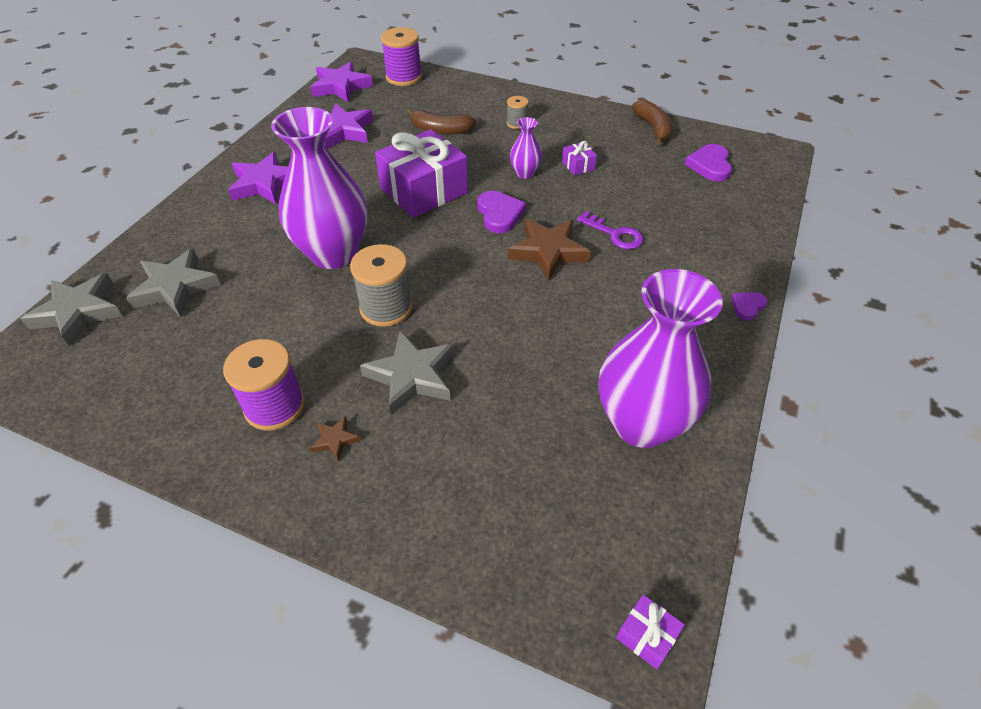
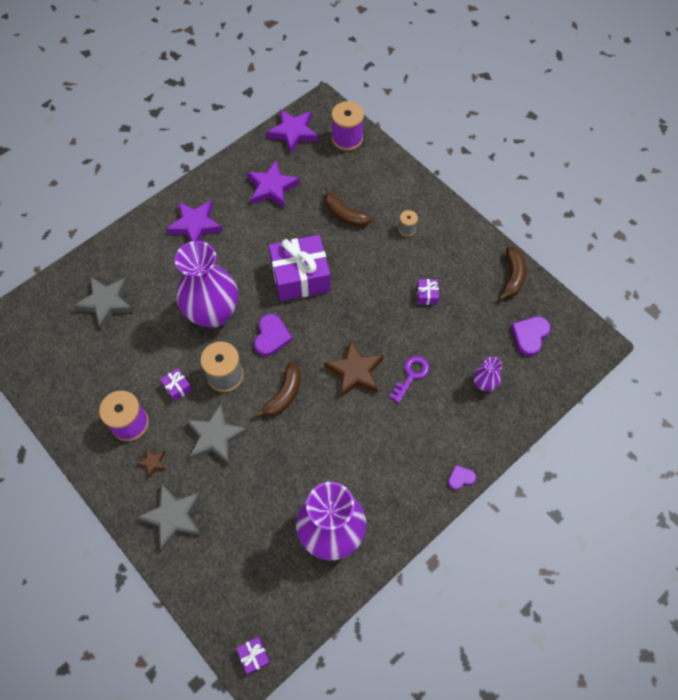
camera: 25 degrees right, 15 degrees up
(79, 312) = (46, 300): grey star -> grey star (173, 516)
(325, 341) = (177, 387): none -> purple gift
(476, 301) = (284, 395): none -> brown banana
(499, 214) = (341, 322): purple heart -> purple heart (271, 336)
(525, 173) = (382, 287): purple vase -> purple vase (484, 384)
(615, 234) = (411, 375): purple key -> purple key turned 120 degrees counterclockwise

